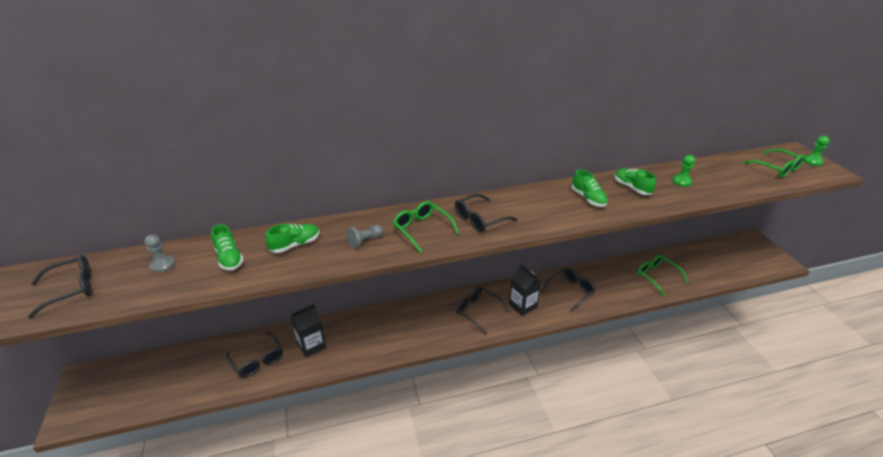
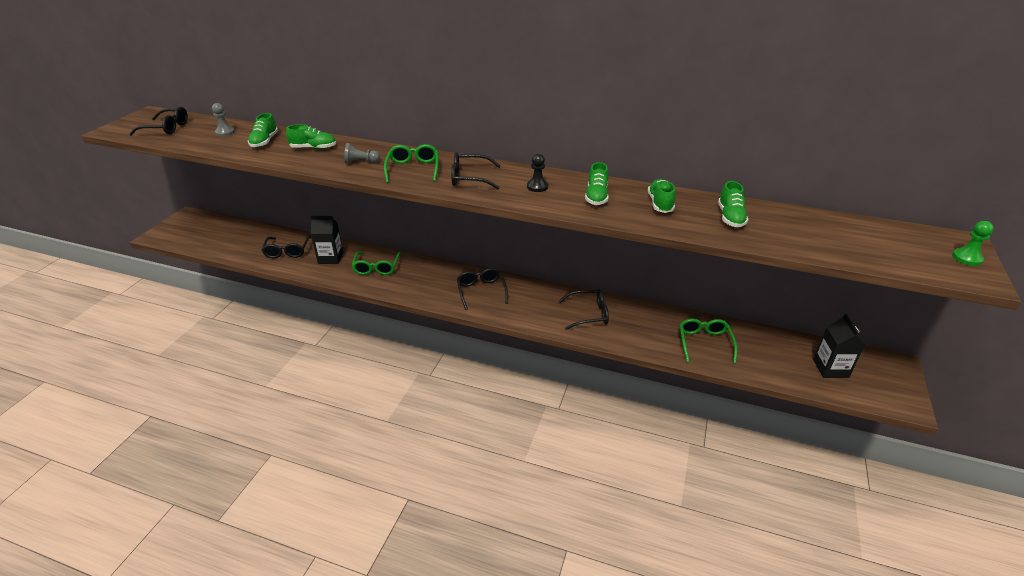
camera: 35 degrees right, 0 degrees up
(522, 306) = (526, 305): black carton -> black carton (830, 368)
(538, 206) = (537, 186): none -> black pawn
(681, 181) = (730, 217): green pawn -> green shoe
(776, 168) = (890, 247): green glasses -> green glasses (376, 268)

